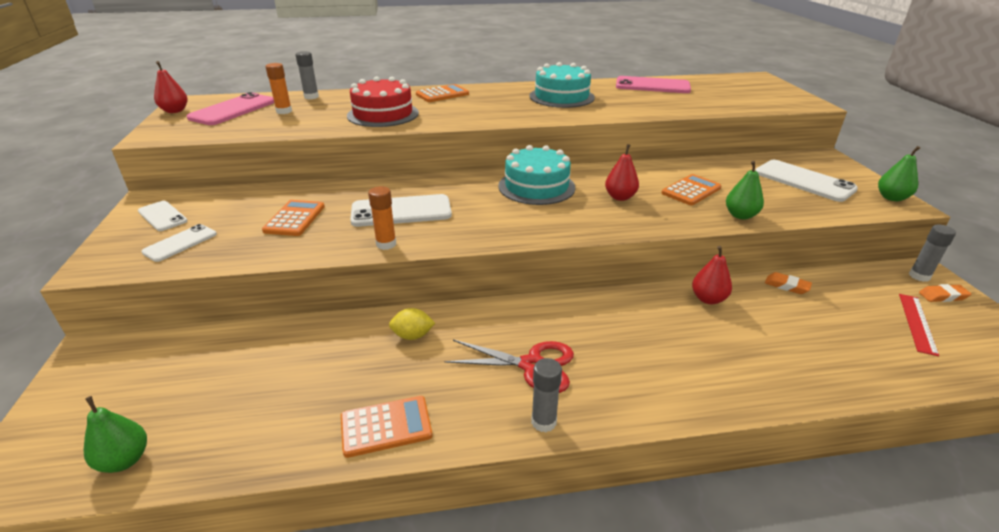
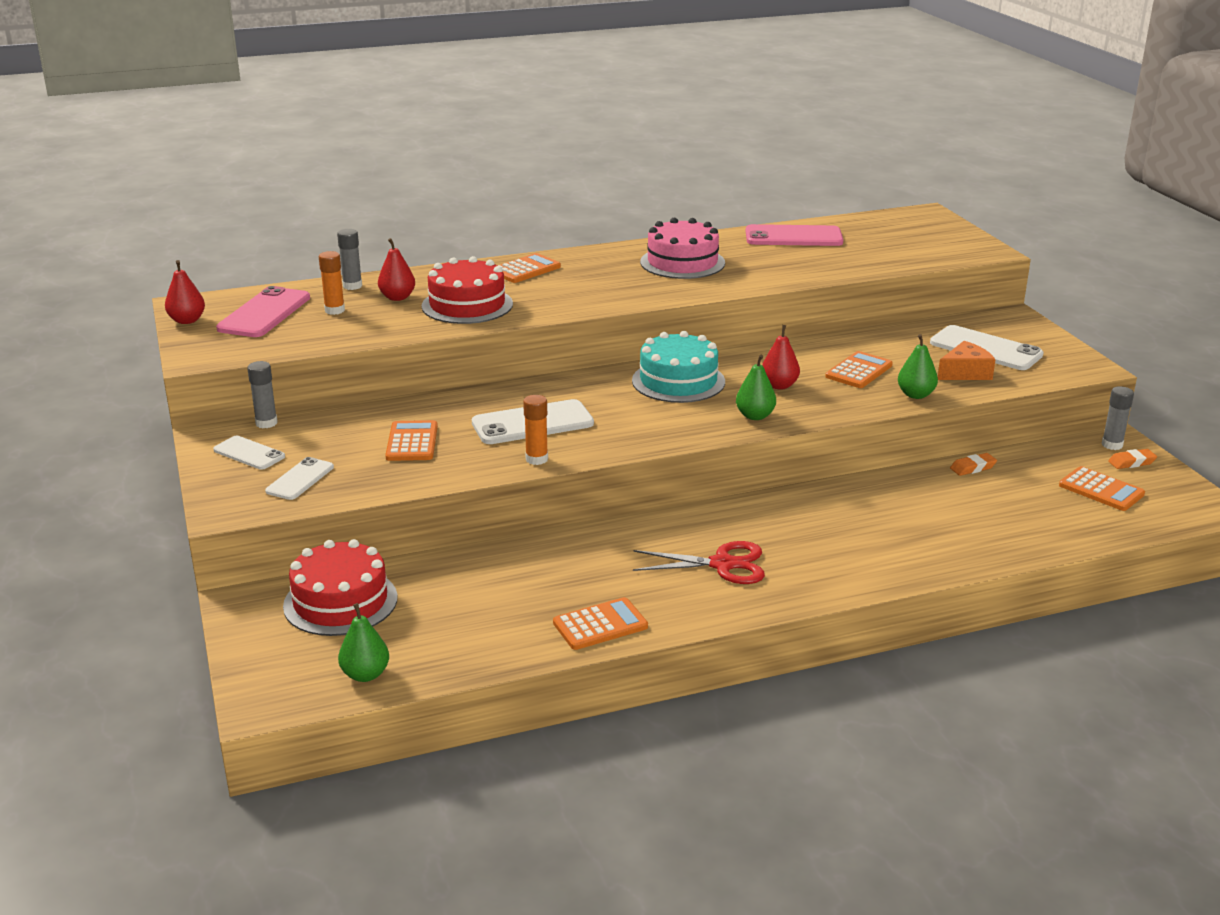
camera: 10 degrees left, 5 degrees down
(168, 363) = (340, 602): none -> red cake
(412, 336) = (587, 552): yellow lemon -> none
(543, 422) = (748, 605): grey glue stick -> grey glue stick (266, 423)
(561, 97) = (682, 262): turquoise cake -> pink cake
(708, 299) = (890, 488): red pear -> red pear (397, 297)
(786, 199) = (965, 372): none -> orange cheese
(786, 286) = (973, 468): orange eraser -> orange eraser turned 45 degrees counterclockwise
(891, 198) = (1079, 361): green pear -> green pear (755, 416)
(917, 323) = (1101, 490): red ruler -> orange calculator

